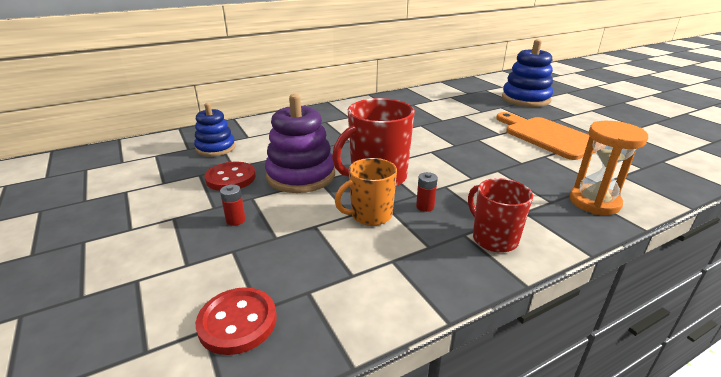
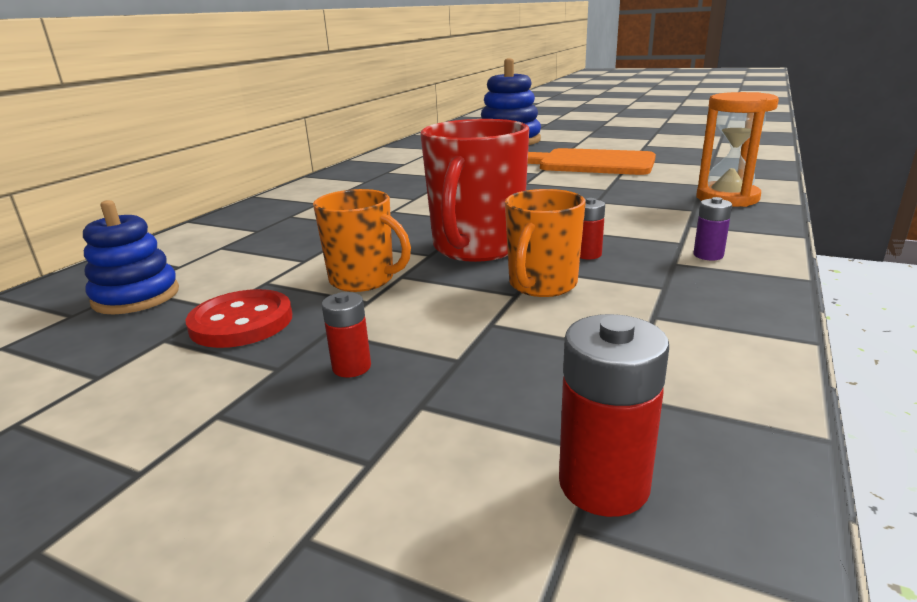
camera: 35 degrees left, 5 degrees down
(237, 322) = (603, 484): red button -> red battery
(301, 176) = (363, 280): purple stacking toy -> orange mug
(493, 239) = (708, 255): red mug -> purple battery

